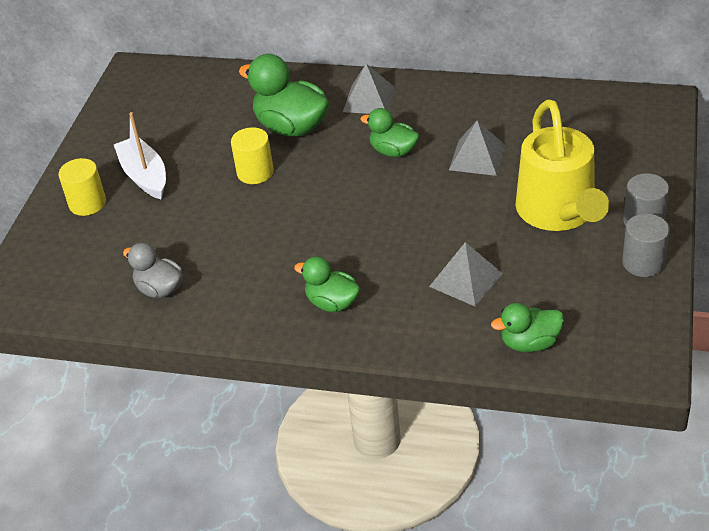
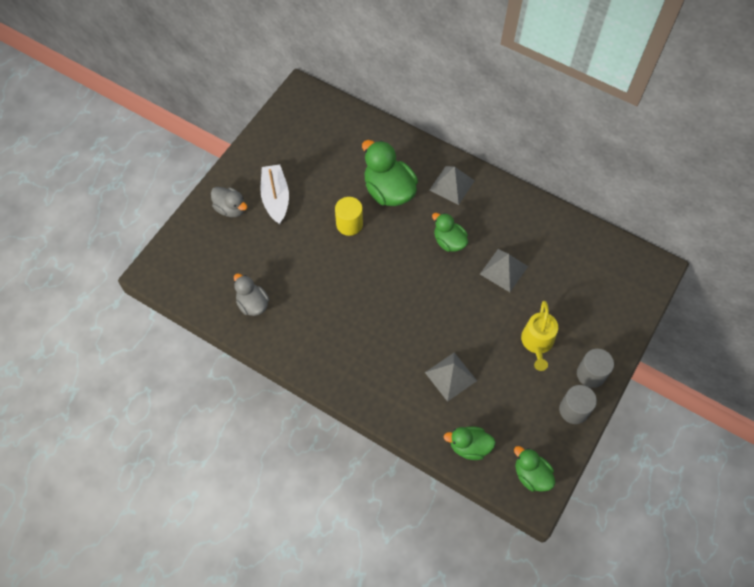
camera: 15 degrees right, 20 degrees up
(87, 203) = (231, 209): yellow cylinder -> grey duck
(332, 303) = (357, 361): green duck -> green duck (531, 475)
(559, 213) = (537, 343): yellow watering can -> yellow watering can, size x0.58

